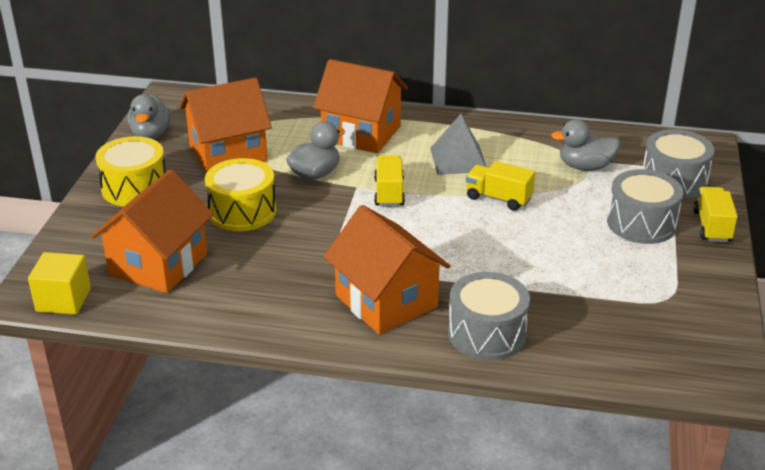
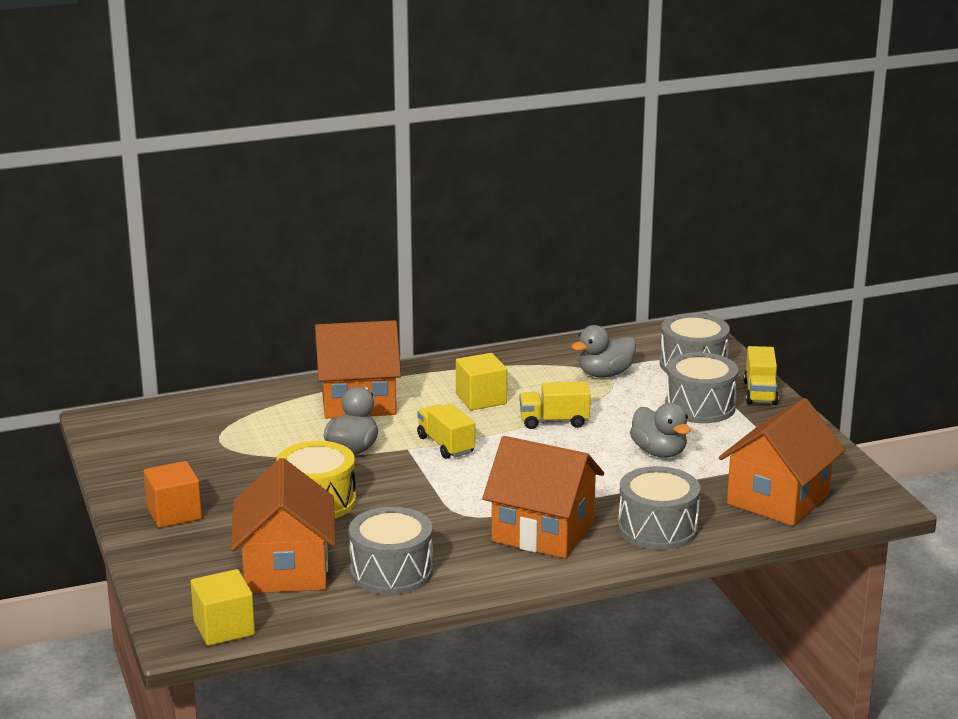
camera: 30 degrees left, 10 degrees down
(134, 188) = (174, 513): yellow drum -> orange cube
(151, 134) = (128, 461): grey duck -> grey duck (659, 452)
(228, 153) = (238, 456): orange house -> orange house (778, 499)
(231, 295) = (391, 572): none -> grey drum
(458, 159) = (481, 399): grey pyramid -> yellow cube
(712, 226) = (760, 393): yellow truck -> yellow truck turned 150 degrees counterclockwise

